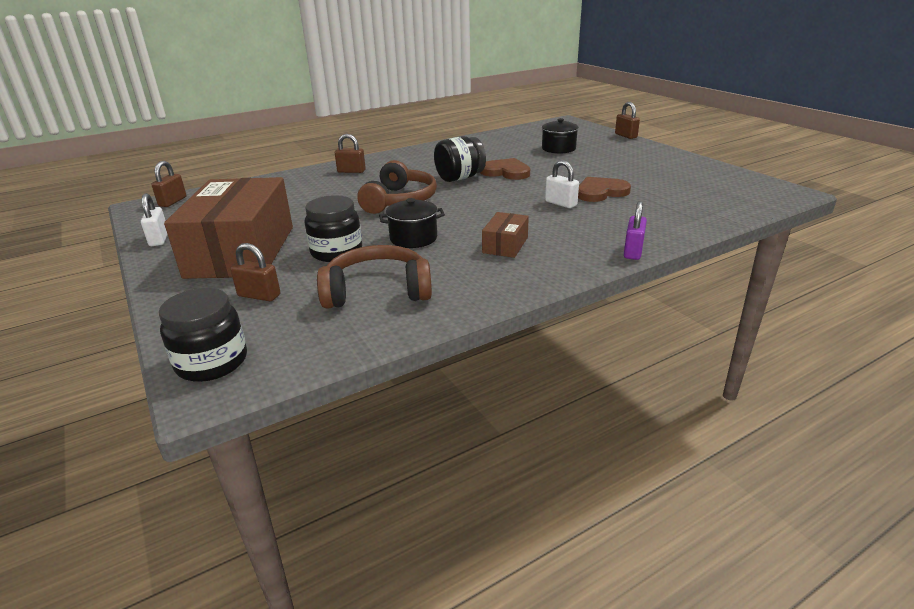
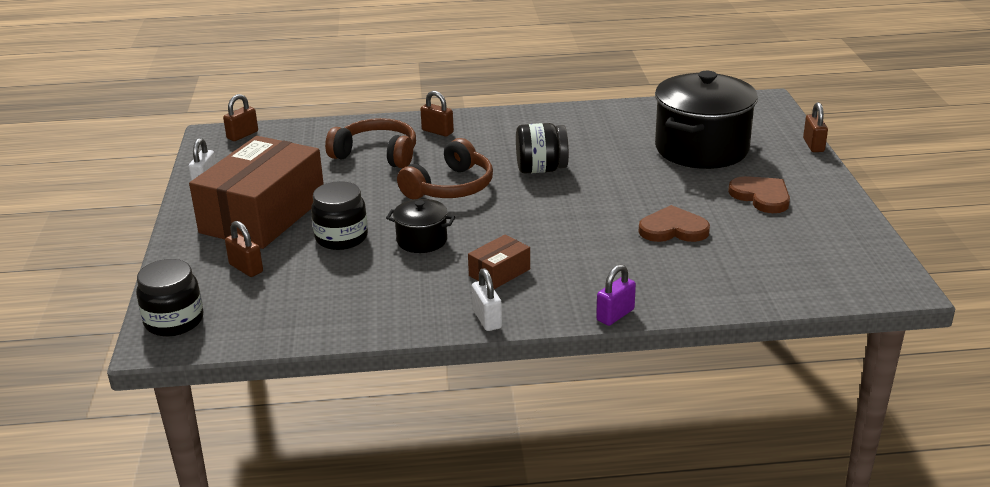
camera: 25 degrees right, 0 degrees up
(377, 291) = (342, 291): brown headphones -> brown headphones (377, 154)
(506, 172) = (600, 172): brown heart -> brown heart (761, 196)
(558, 149) = (701, 149): black pot -> black pot, size x2.09
(560, 203) = (611, 234): white padlock -> white padlock (487, 319)

